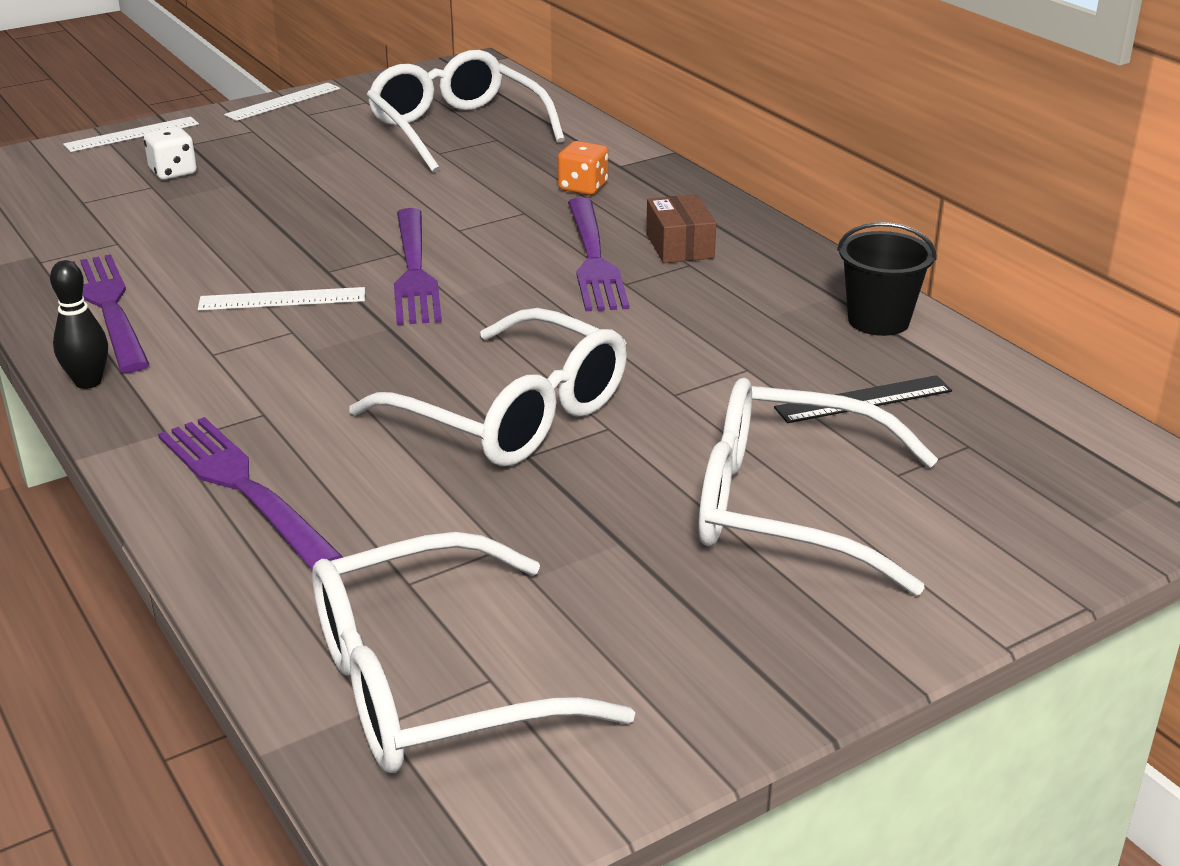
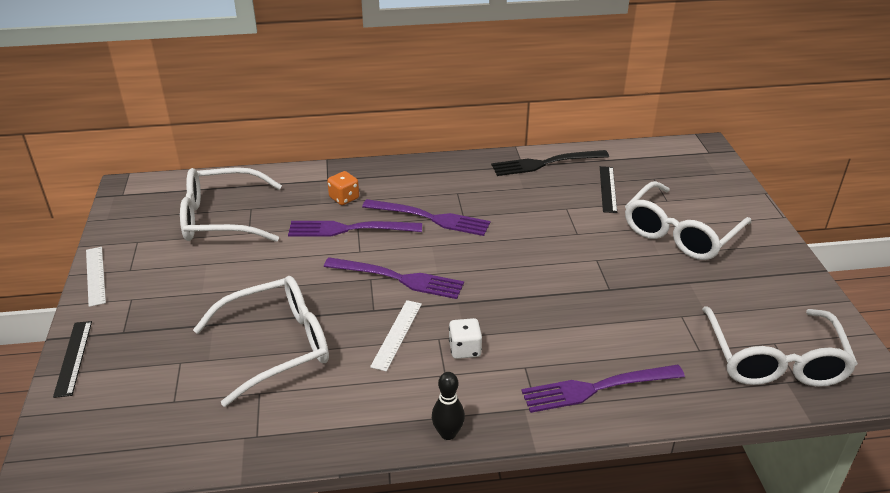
camera: 65 degrees left, 5 degrees up
(109, 307) = (354, 410): purple fork -> purple fork (349, 229)
(132, 134) = (73, 358): white ruler -> black ruler
(173, 172) = (166, 348): white dice -> white dice (465, 349)
(512, 414) = (570, 284): white glasses -> white glasses (277, 346)
(680, 246) = (436, 190): brown box -> none
(878, 320) = (545, 163): black bucket -> black fork

